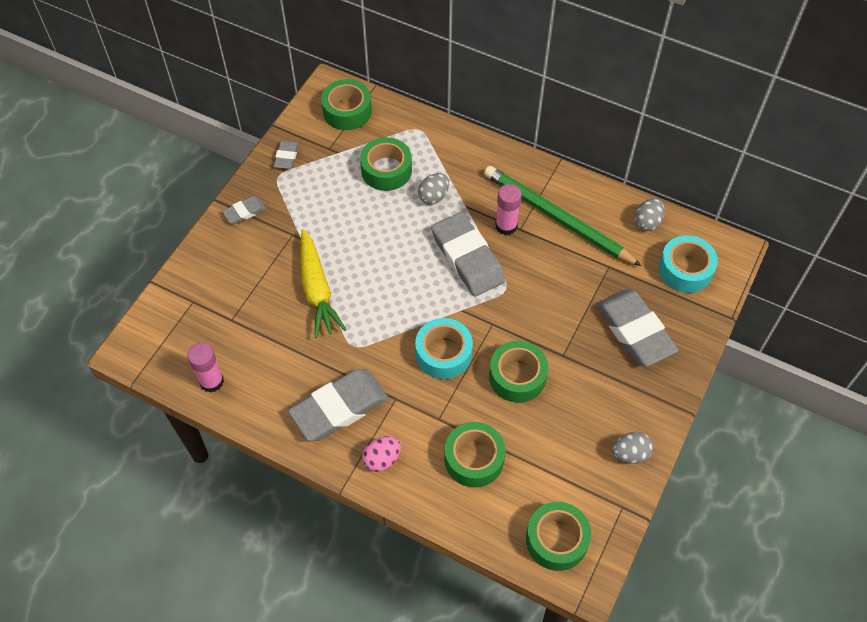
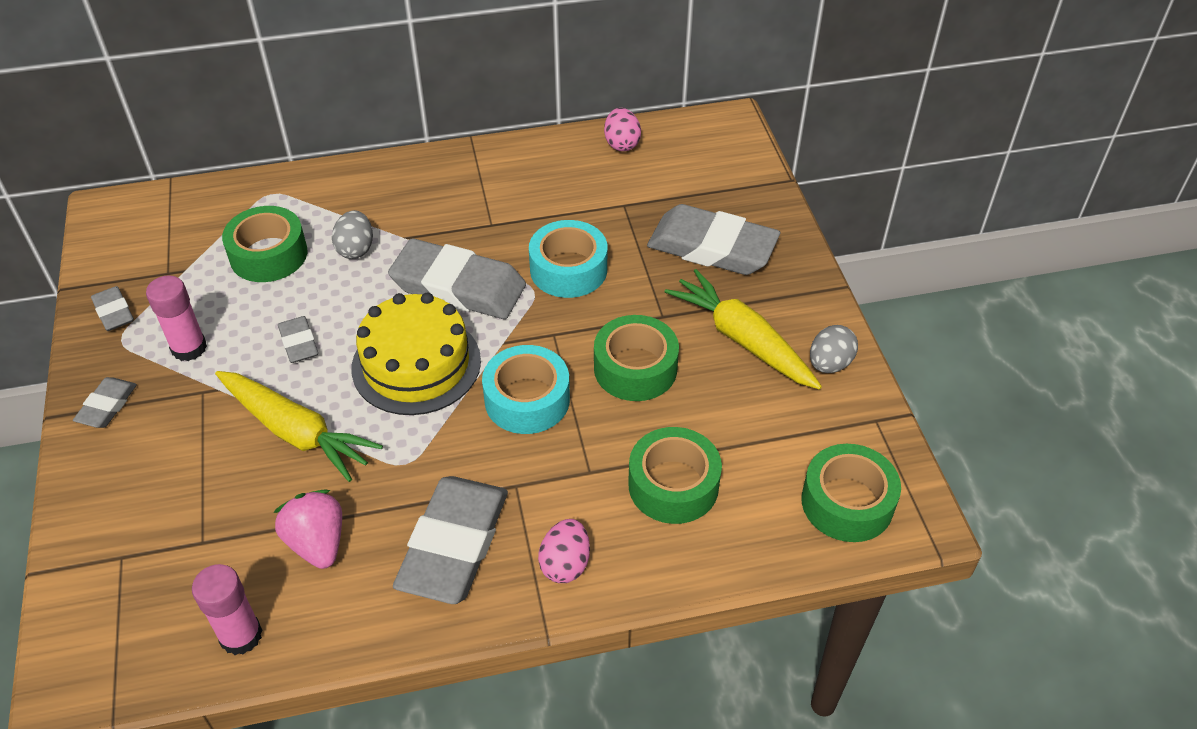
camera: 40 degrees left, 10 degrees down
(279, 359) = (317, 543): none -> pink strawberry
(347, 111) = (156, 222): green tape -> none
(359, 237) = (299, 343): none -> grey eraser
(406, 291) = (416, 364): none -> yellow cake
(506, 226) = (472, 230): pink glue stick -> pink glue stick (189, 348)
(557, 218) = (523, 191): green pencil -> none
(594, 402) = (742, 339): none -> yellow carrot
(647, 222) = (622, 144): grey egg -> pink egg
(685, 270) = (703, 164): turquoise tape -> turquoise tape (568, 269)

